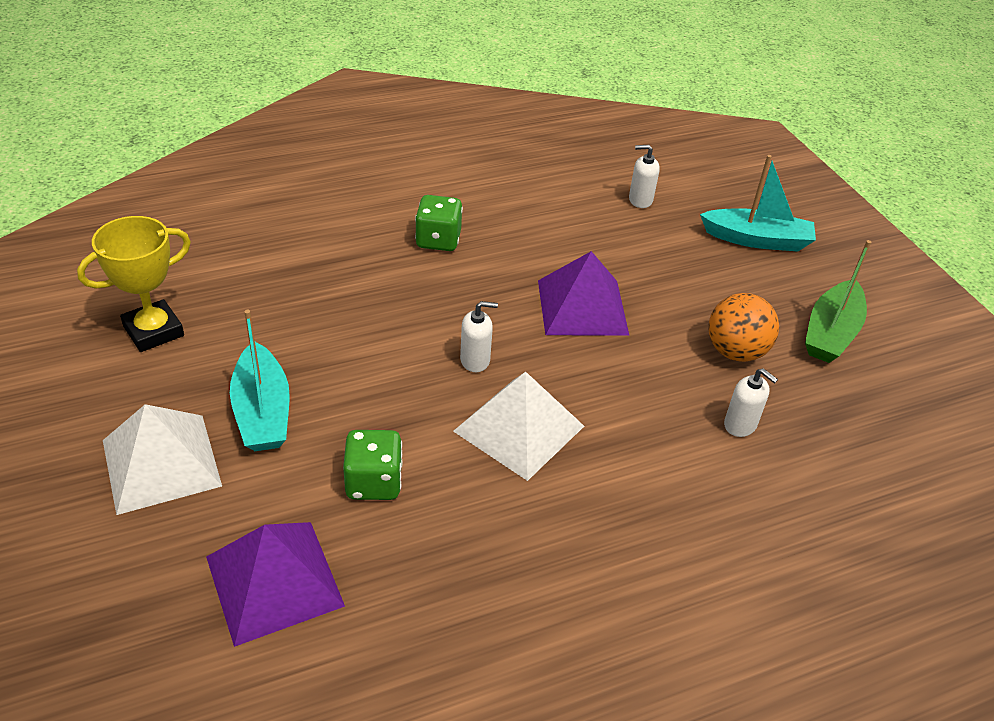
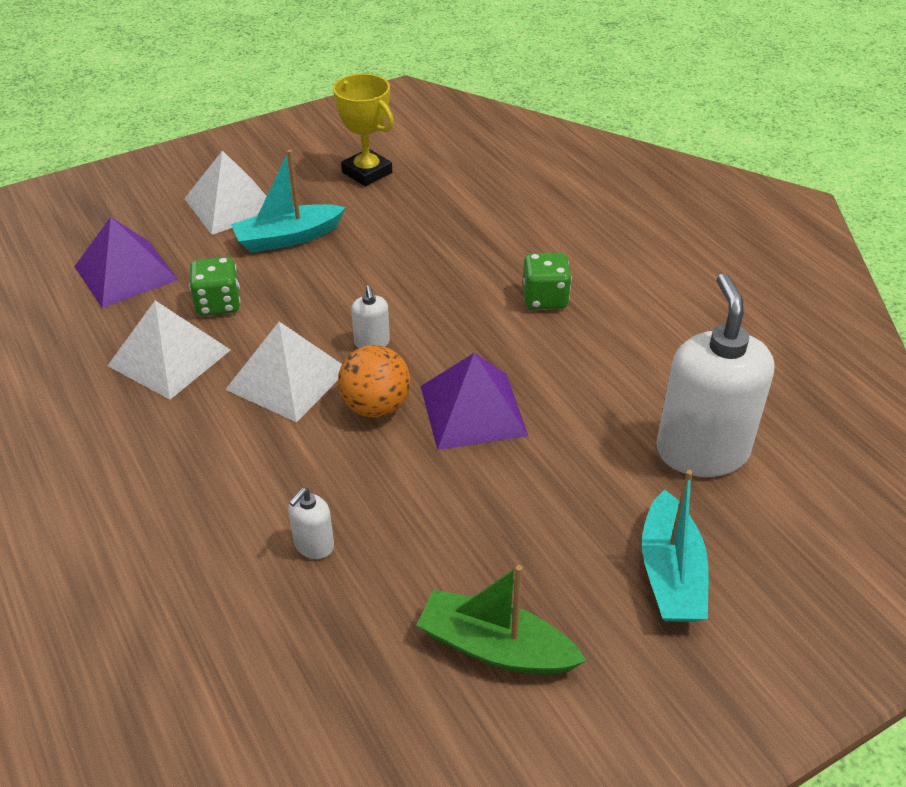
camera: 85 degrees right, 0 degrees up
(463, 531) = (169, 357): none -> white pyramid
(640, 200) = (701, 451): white soap dispenser -> white soap dispenser, size x2.35
(735, 352) = (433, 544): orange ball -> orange ball (376, 407)

